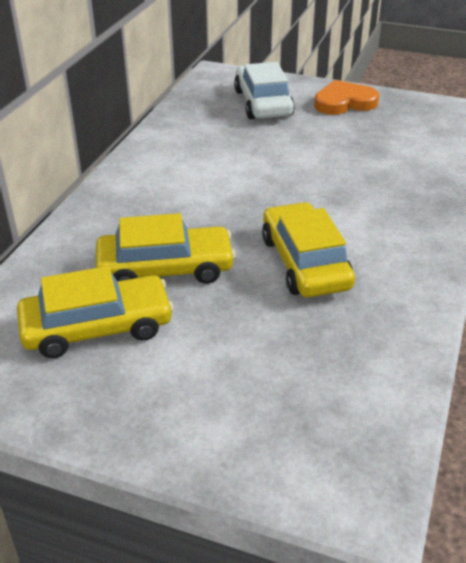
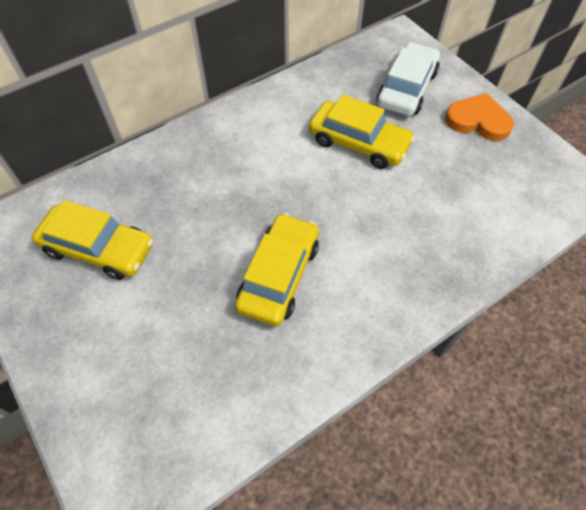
camera: 35 degrees right, 20 degrees up
(165, 269) = (182, 223): yellow car -> yellow car (359, 143)

